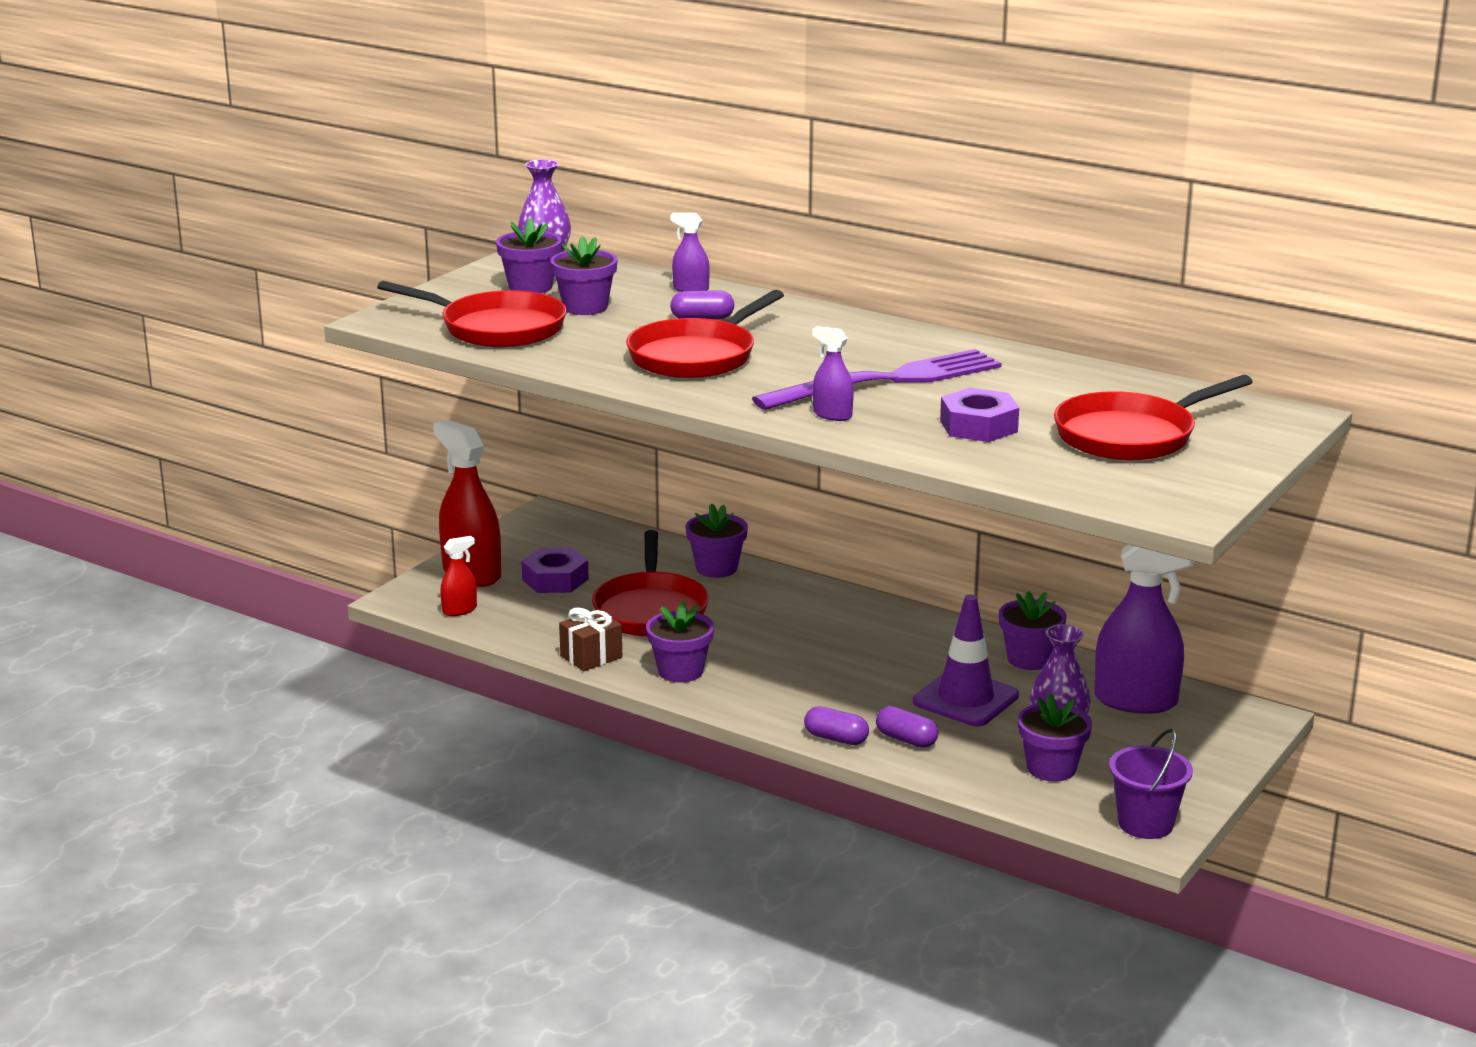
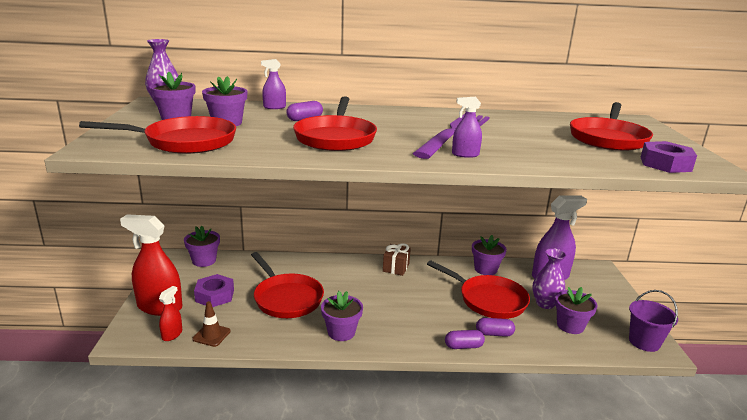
camera: 35 degrees left, 0 degrees up
(507, 625) = (211, 335): none -> brown traffic cone
(591, 657) = (282, 340): brown gift -> brown gift (396, 267)
(716, 568) = (296, 264): purple flower pot -> purple flower pot (204, 261)
(965, 699) = (488, 300): purple traffic cone -> red pan
(978, 426) = (541, 146): purple nut -> purple nut (665, 164)

